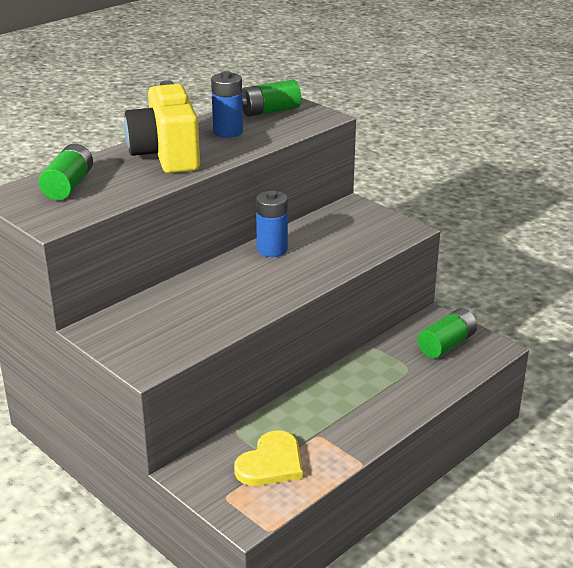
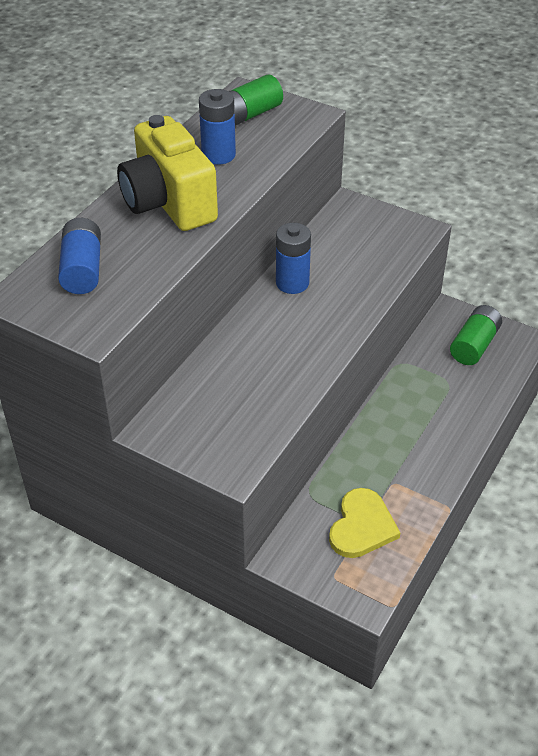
camera: 15 degrees left, 15 degrees up
(68, 186) = (82, 269): green battery -> blue battery

